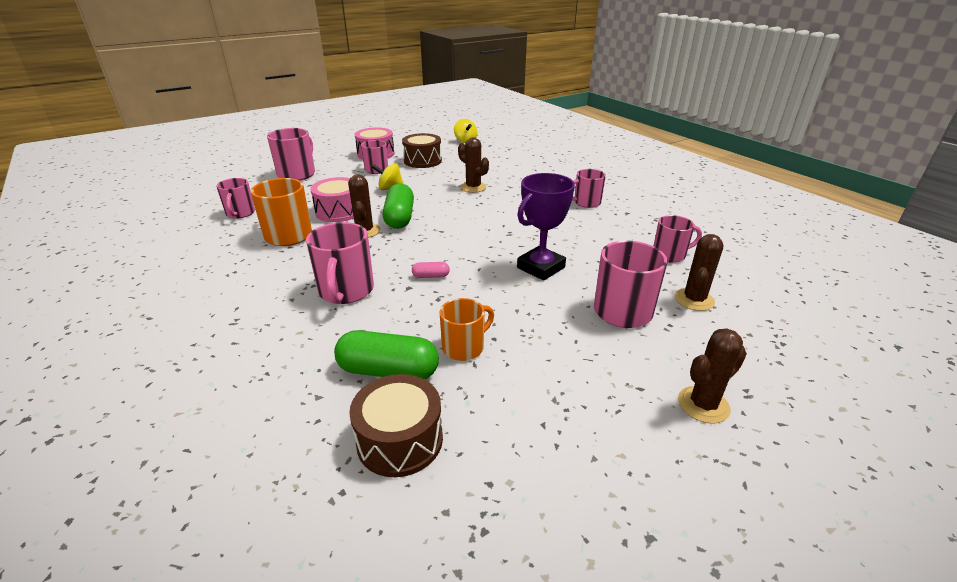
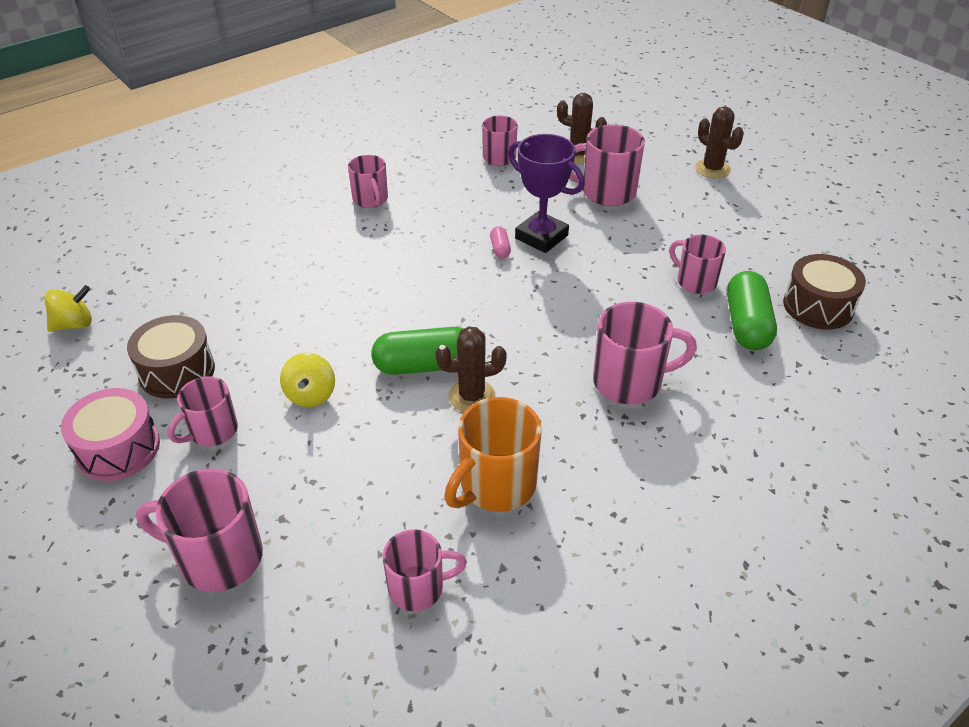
camera: 95 degrees left, 10 degrees up
(339, 211) = (404, 442): pink drum -> none
(431, 276) = (578, 316): pink capsule -> pink capsule (500, 249)
(464, 347) = (695, 281): orange mug -> pink mug
(473, 187) = (312, 299): brown cactus -> none

